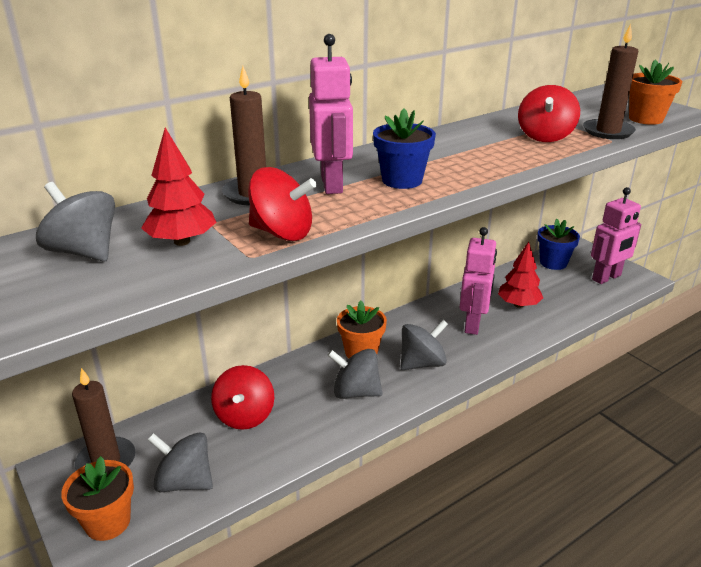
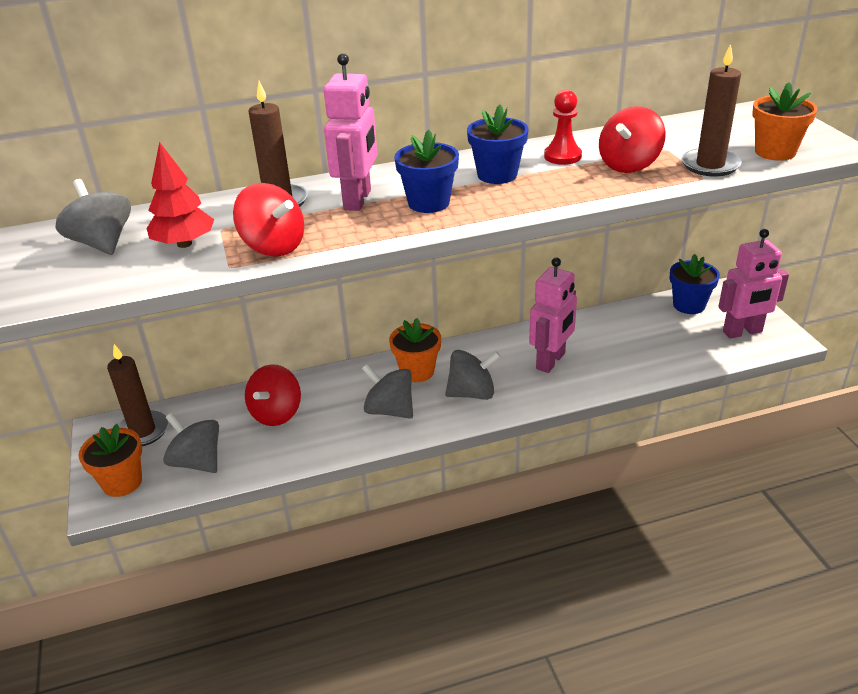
camera: 20 degrees right, 5 degrees up
(442, 153) = (497, 175): none -> blue flower pot
(484, 135) = (562, 156): none -> red pawn
(518, 304) = (615, 347): red tree -> none

